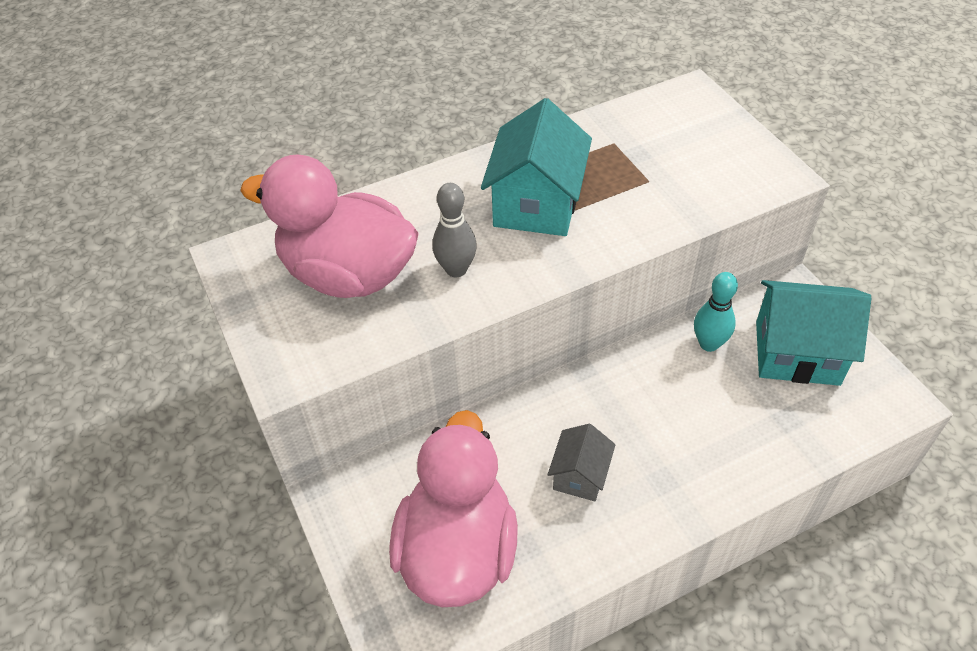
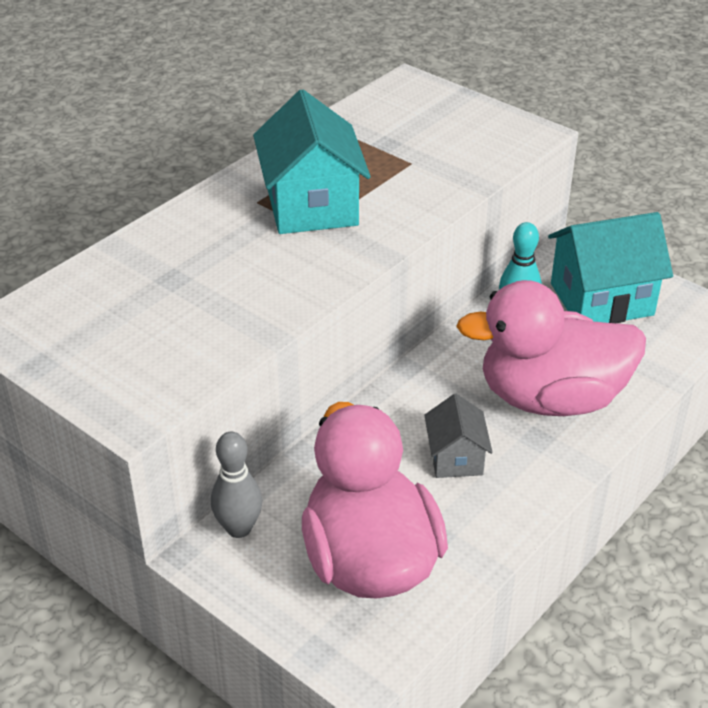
camera: 25 degrees left, 10 degrees down
(348, 274) = (148, 310): pink duck -> pink duck (551, 398)
(456, 269) = (263, 279): grey bowling pin -> grey bowling pin (239, 528)

